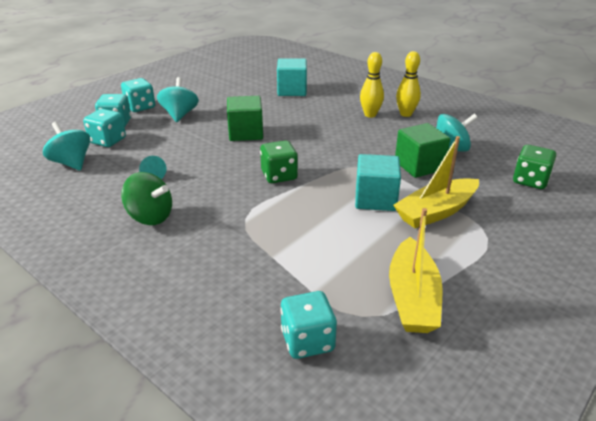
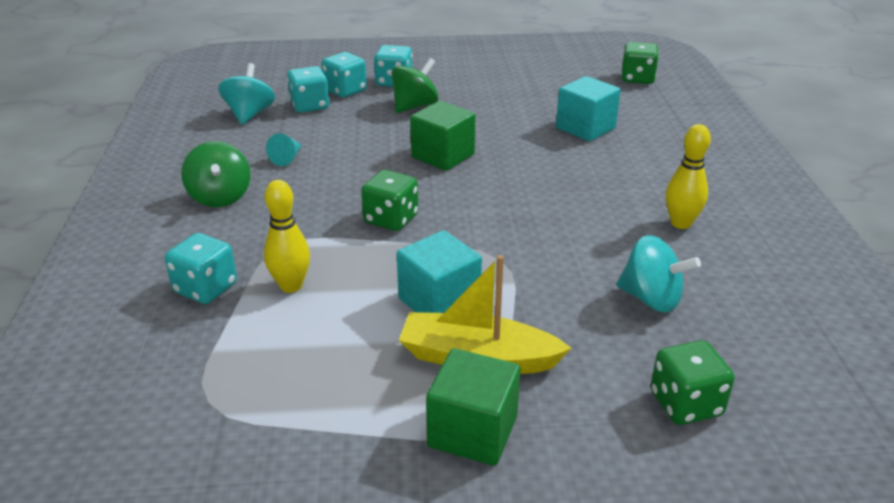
camera: 45 degrees right, 0 degrees up
(179, 115) = (415, 106): turquoise spinning top -> green spinning top
(273, 59) = (637, 78): none -> green dice
(307, 341) = (133, 386): turquoise dice -> turquoise dice (205, 288)
(370, 115) = (628, 201): yellow bowling pin -> yellow bowling pin (291, 286)
(412, 298) = (278, 422): yellow boat -> none
(419, 166) = (566, 295): green cube -> green cube (473, 431)

